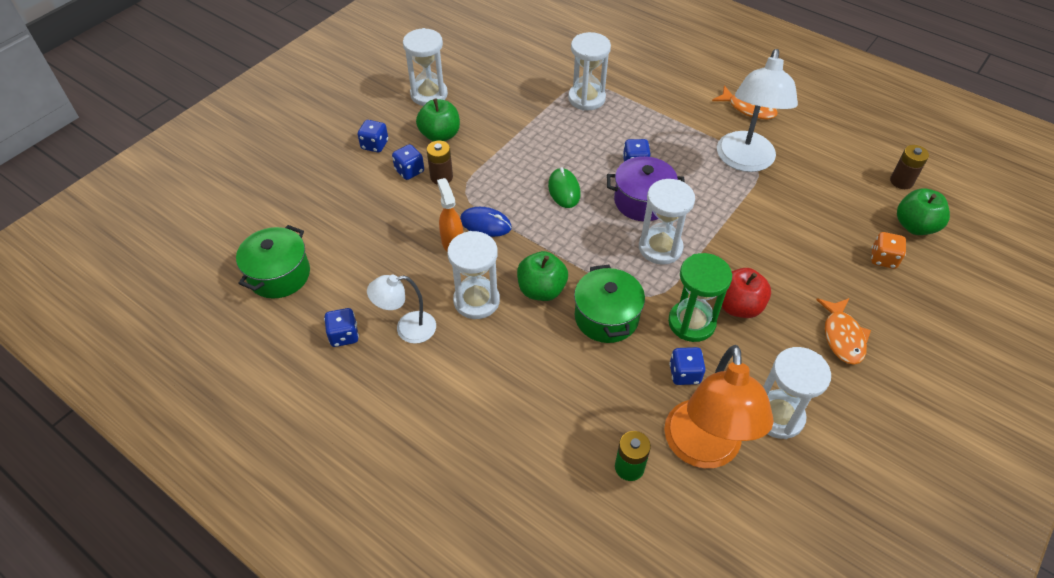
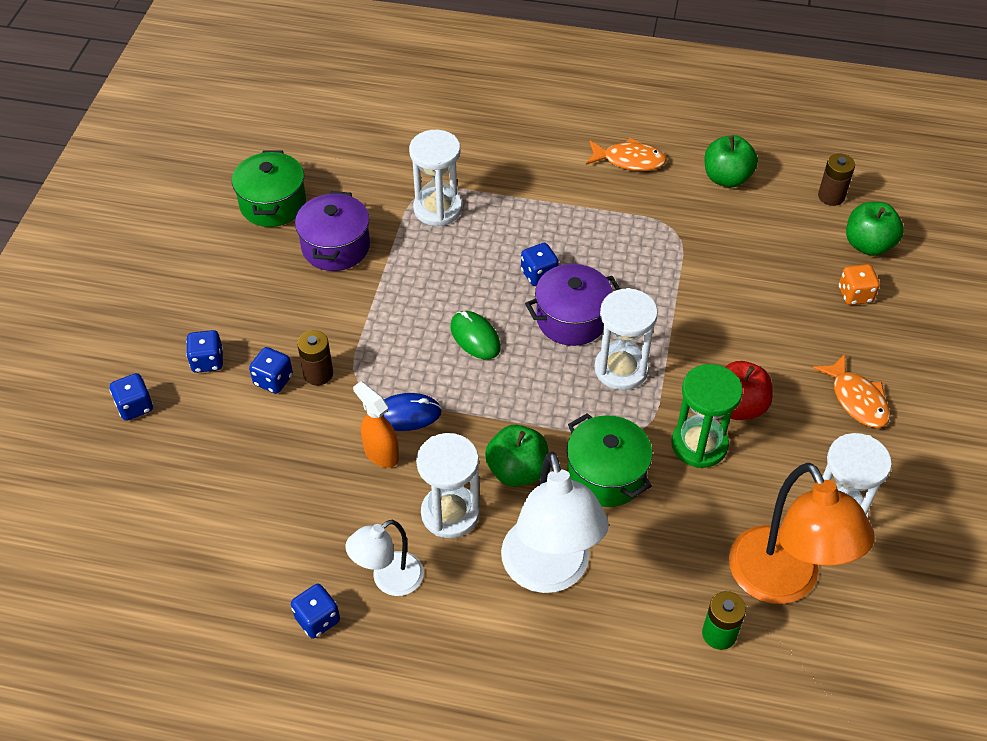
camera: 25 degrees left, 0 degrees up
(279, 275) = (188, 577): green pot -> green pot (273, 204)
(429, 94) = (237, 268): white hourglass -> none
(440, 135) = (284, 319): green apple -> green apple (726, 178)
(502, 101) = (336, 247): none -> purple pot
(684, 374) = (721, 506): blue dice -> blue dice (135, 406)
(744, 161) = (658, 229): white lamp -> white lamp (549, 572)

